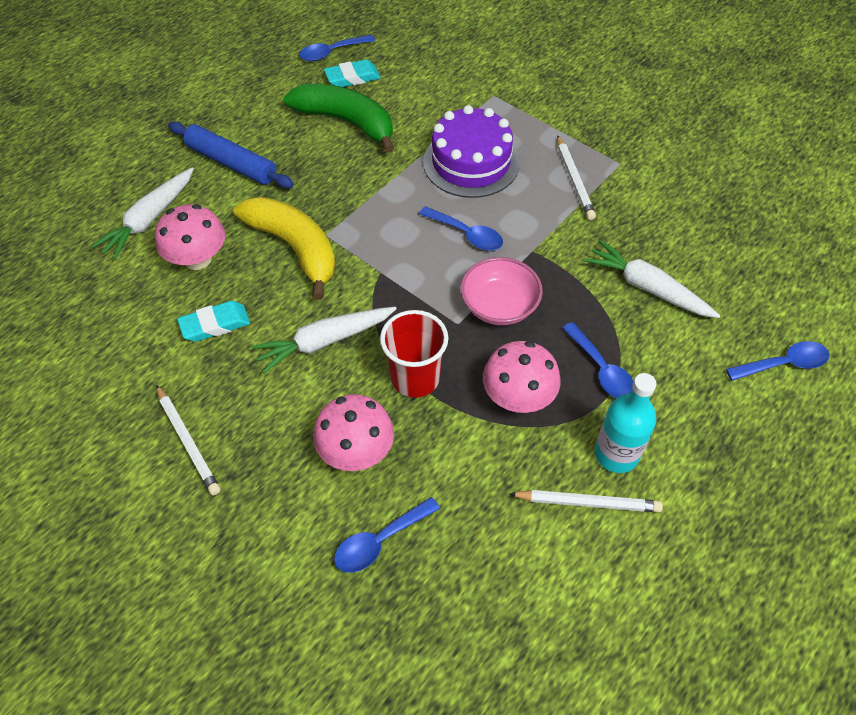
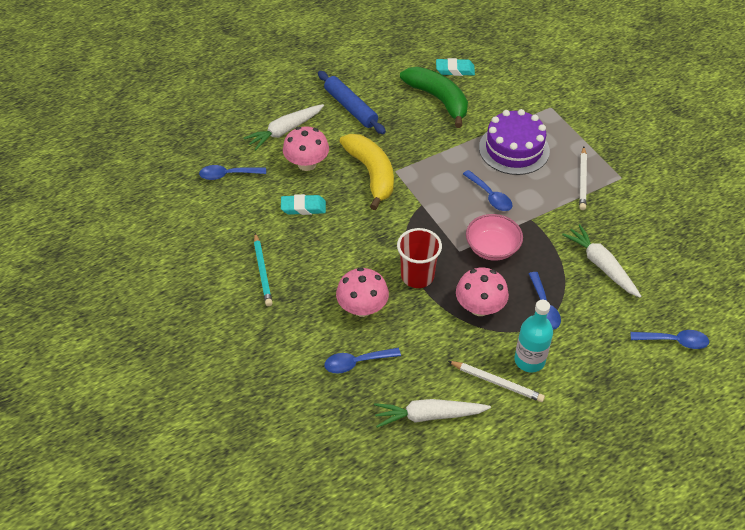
camera: 20 degrees right, 5 degrees down
(187, 442) = (262, 272): white pencil -> turquoise pencil
(324, 342) = (368, 237): white carrot -> white carrot (428, 416)
(331, 53) = (447, 49): blue spoon -> blue spoon (228, 175)

